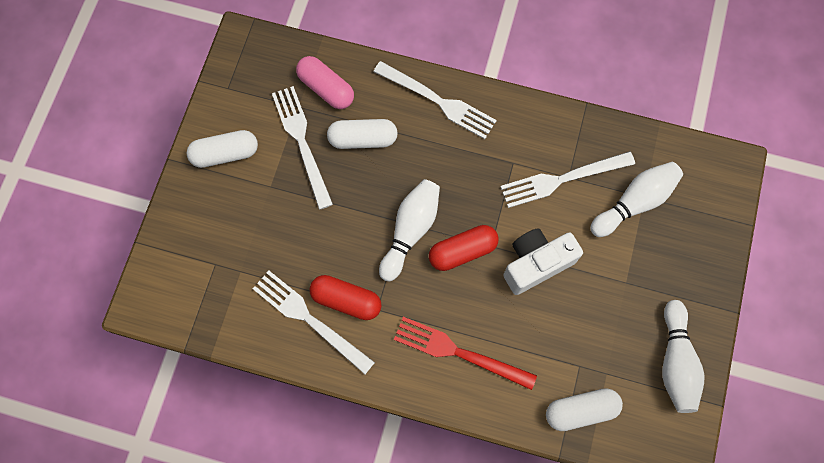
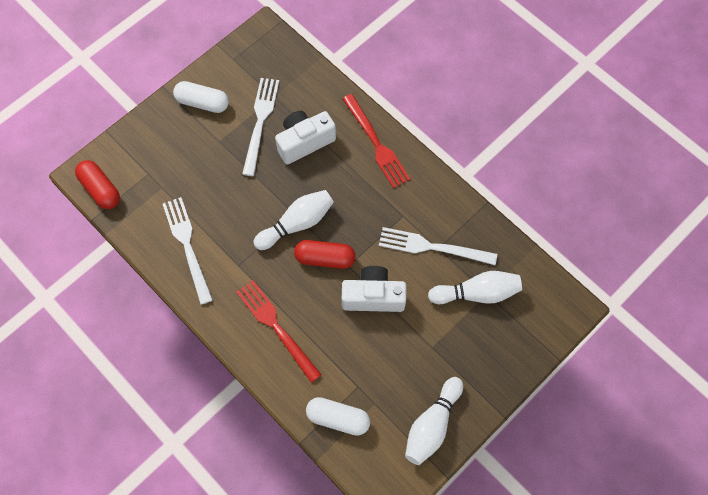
camera: 30 degrees right, 5 degrees down
(326, 88) = (301, 94): pink capsule -> none
(346, 300) = (221, 247): red capsule -> red capsule (100, 189)
(363, 139) = (304, 142): white capsule -> white camera
(439, 102) = (377, 144): white fork -> red fork

